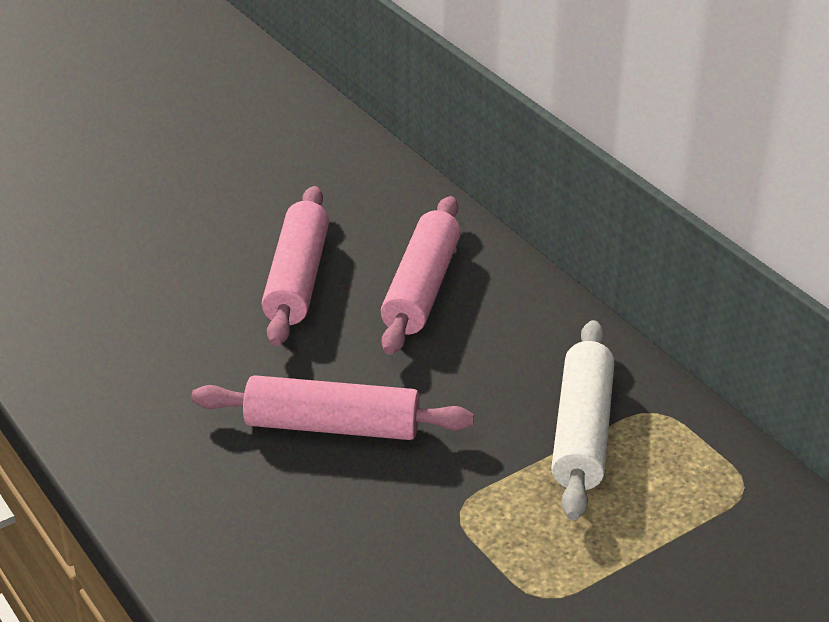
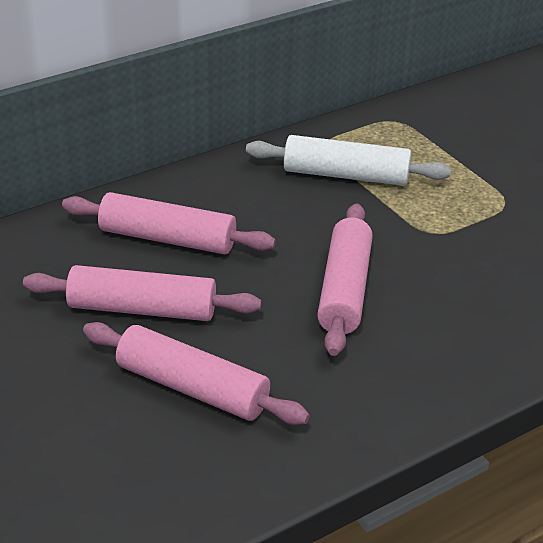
camera: 90 degrees left, 0 degrees up
(174, 318) = (192, 388): none -> pink rolling pin

